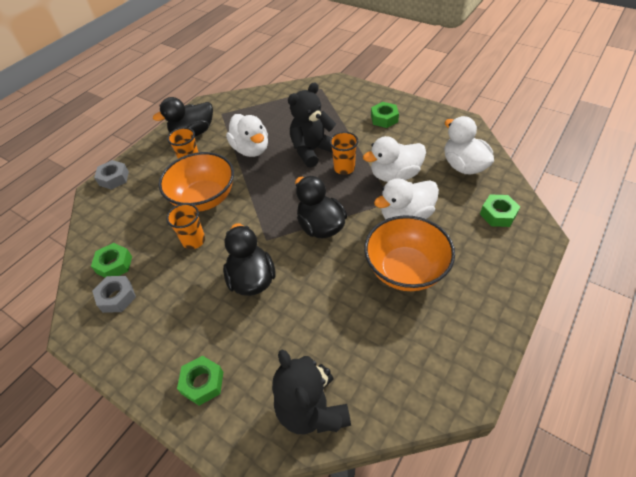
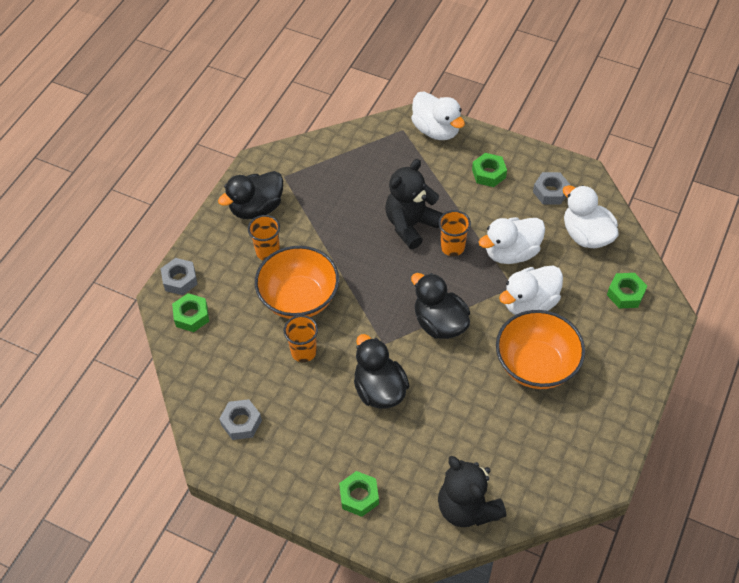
camera: 10 degrees left, 5 degrees up
(114, 265) = (224, 387): green nut -> green nut (191, 316)
(251, 149) = (336, 228): white duck -> white duck (436, 130)
(434, 133) = (550, 192): none -> grey nut

